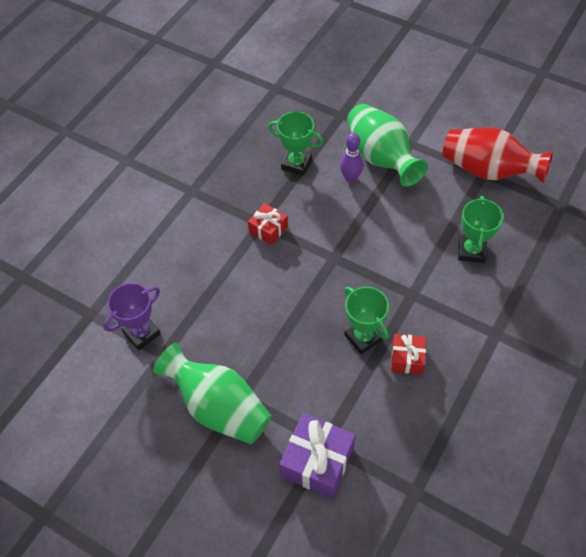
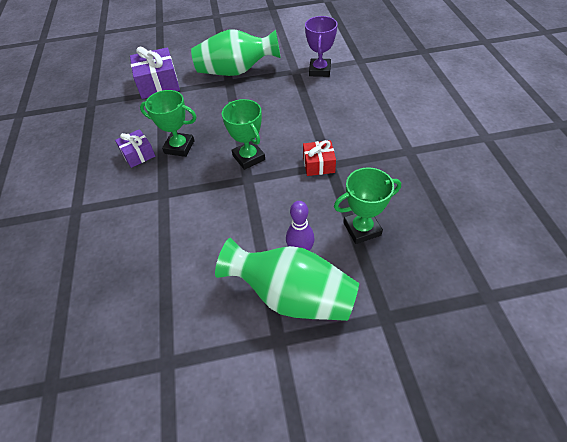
camera: 140 degrees right, 5 degrees down
(407, 358) = (138, 154): red gift -> purple gift
(471, 251) = (131, 261): green trophy -> green trophy (248, 157)
(488, 170) = (163, 371): red vase -> none

